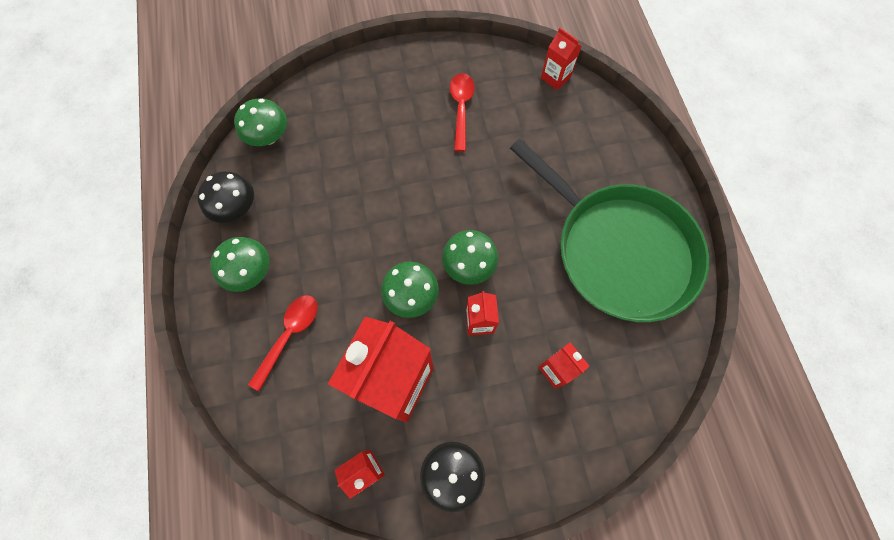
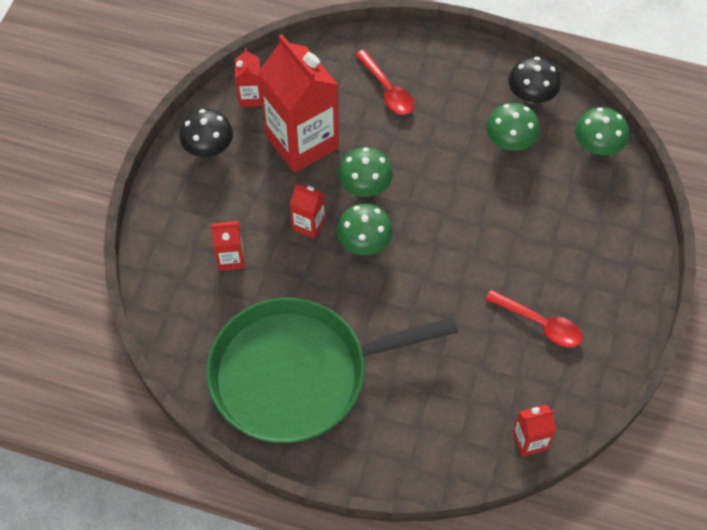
camera: 120 degrees right, 10 degrees down
(250, 272) = (461, 84): green mushroom -> green mushroom (510, 141)

